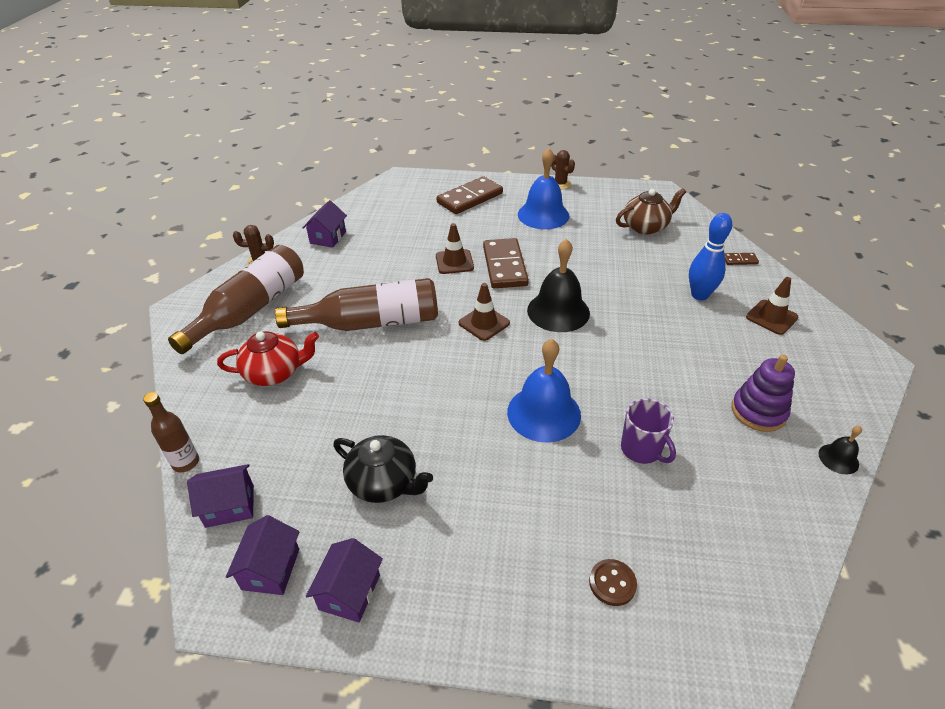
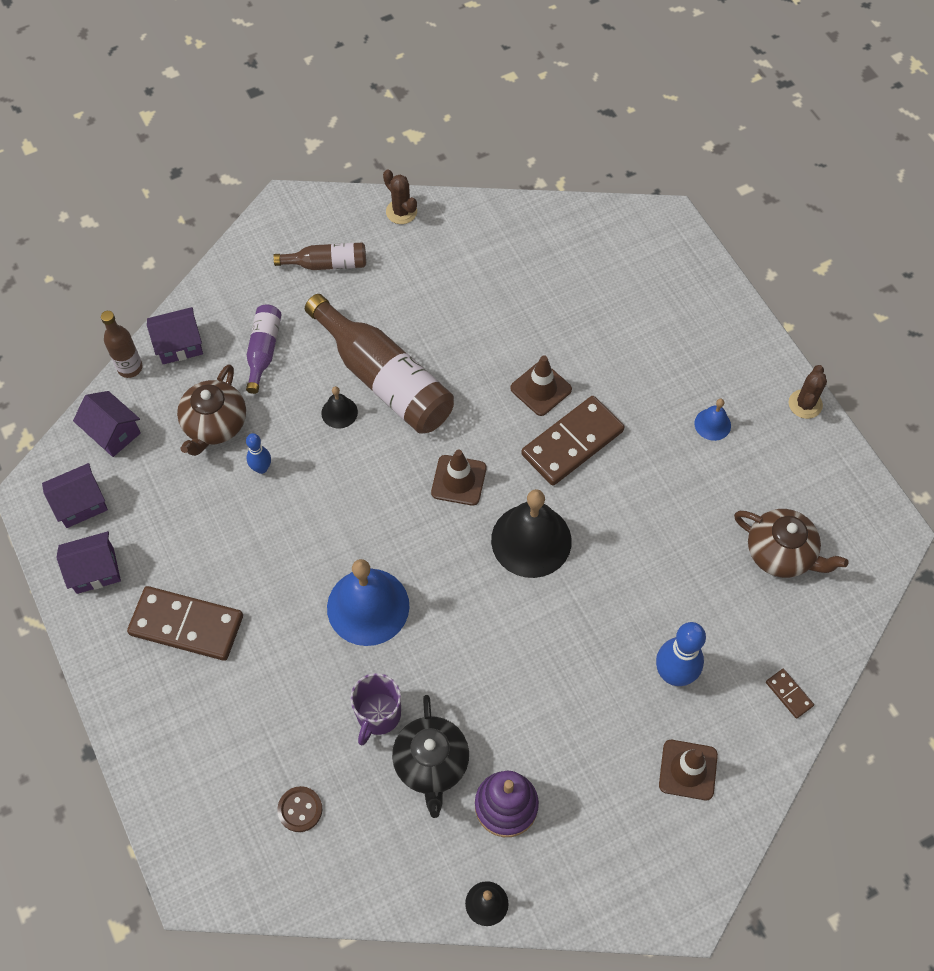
camera: 55 degrees right, 20 degrees up
(250, 310) = (327, 264): brown bottle -> brown bottle, size x0.51
(274, 373) = (263, 351): red teapot -> purple bottle
(302, 431) = (214, 425): none -> brown teapot
(328, 237) = (488, 239): purple house -> purple house (179, 345)
(370, 420) = (261, 468): none -> blue bowling pin
(371, 356) = (339, 412): none -> black bell
(384, 483) = (203, 526): black teapot -> black teapot (431, 763)
(470, 198) = (683, 324): brown domino -> brown domino (186, 625)
(543, 215) = (712, 424): blue bell -> blue bell, size x0.47
(612, 583) = (215, 755): brown button -> brown button (300, 809)

